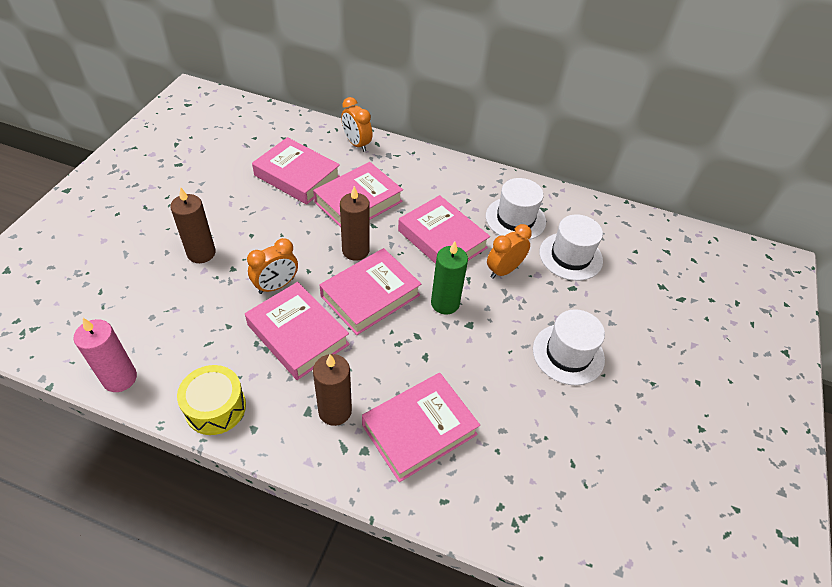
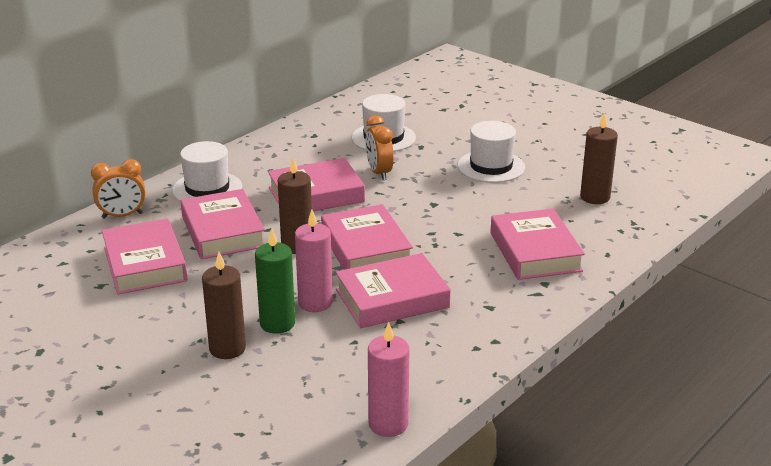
camera: 65 degrees left, 20 degrees down
(215, 407) = (459, 361): yellow drum -> none
(276, 286) = (315, 303): orange clock -> pink candle
(297, 176) = (145, 264): pink book -> pink book turned 75 degrees counterclockwise
(335, 411) = (495, 291): brown candle -> brown candle (595, 197)
(445, 303) = (401, 210): green candle -> green candle (277, 323)
(515, 219) = (317, 151): white hat -> white hat (207, 189)

